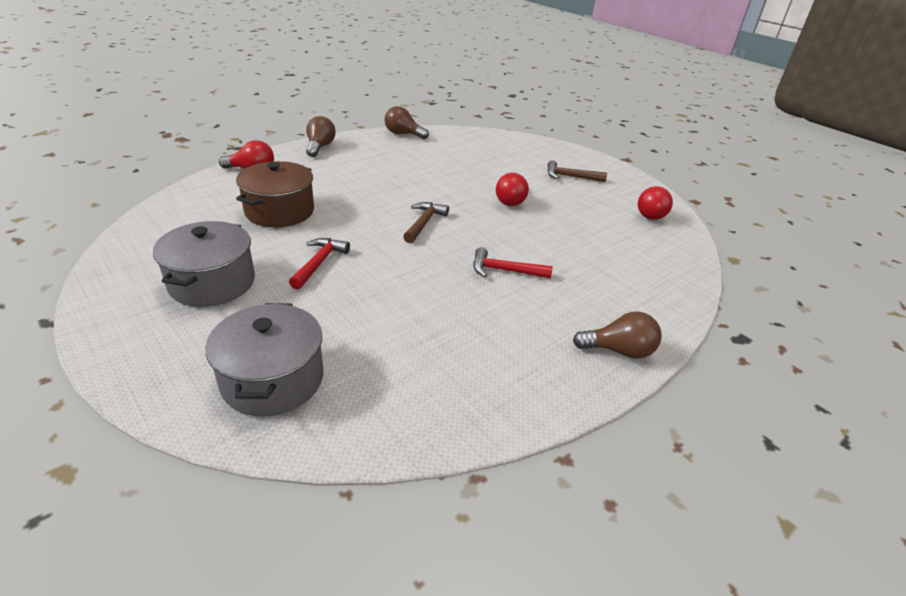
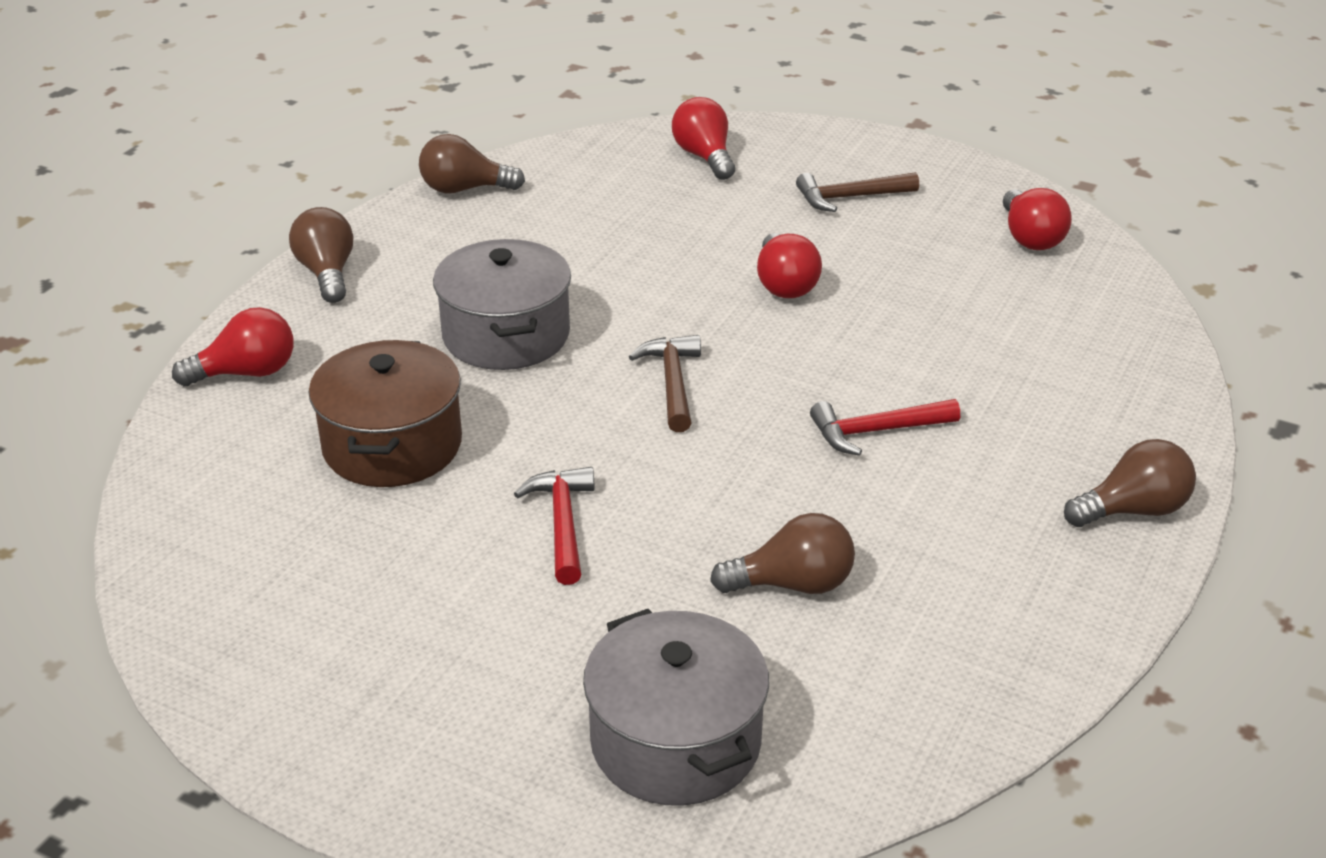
camera: 20 degrees left, 0 degrees up
(212, 282) = (415, 624): grey pot -> grey pot (506, 335)
(402, 325) = (792, 584): none -> brown light bulb
(515, 147) = (704, 157): none -> red light bulb

